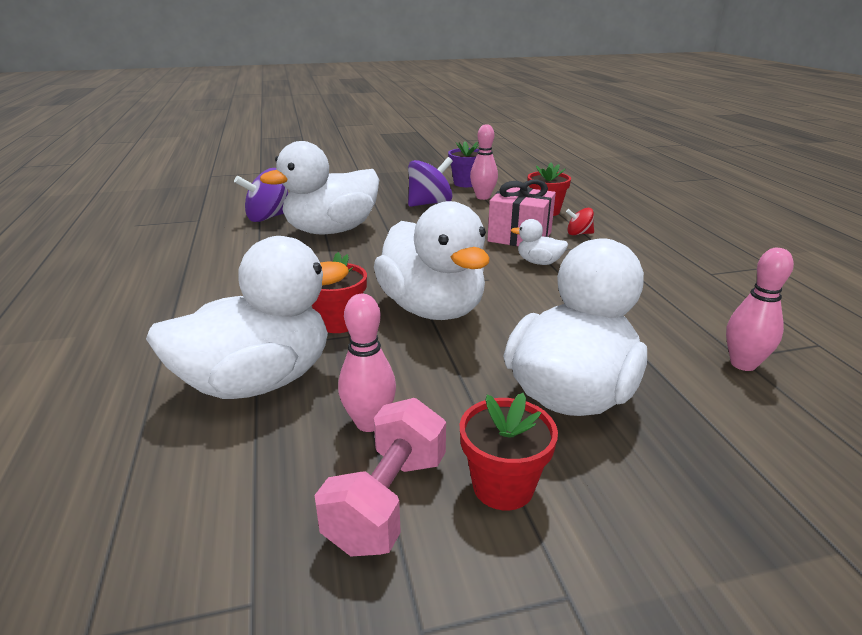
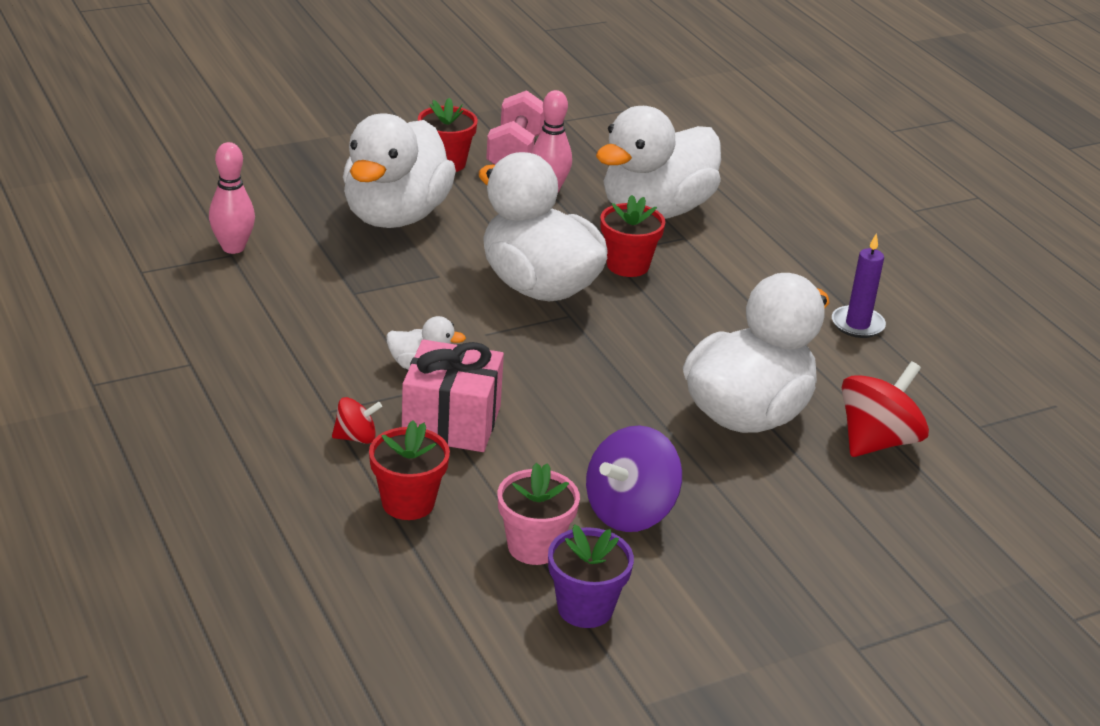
camera: 165 degrees right, 5 degrees up
(193, 268) = (857, 324): none -> purple candle
(268, 217) = (877, 441): purple spinning top -> red spinning top
(483, 197) = (534, 546): pink bowling pin -> pink flower pot

